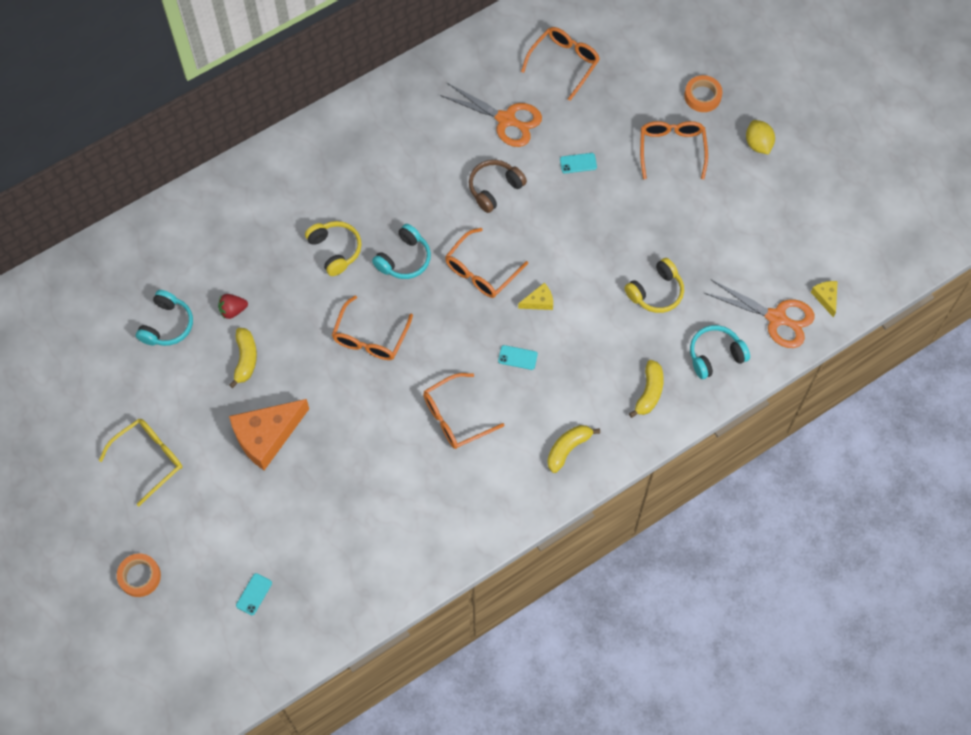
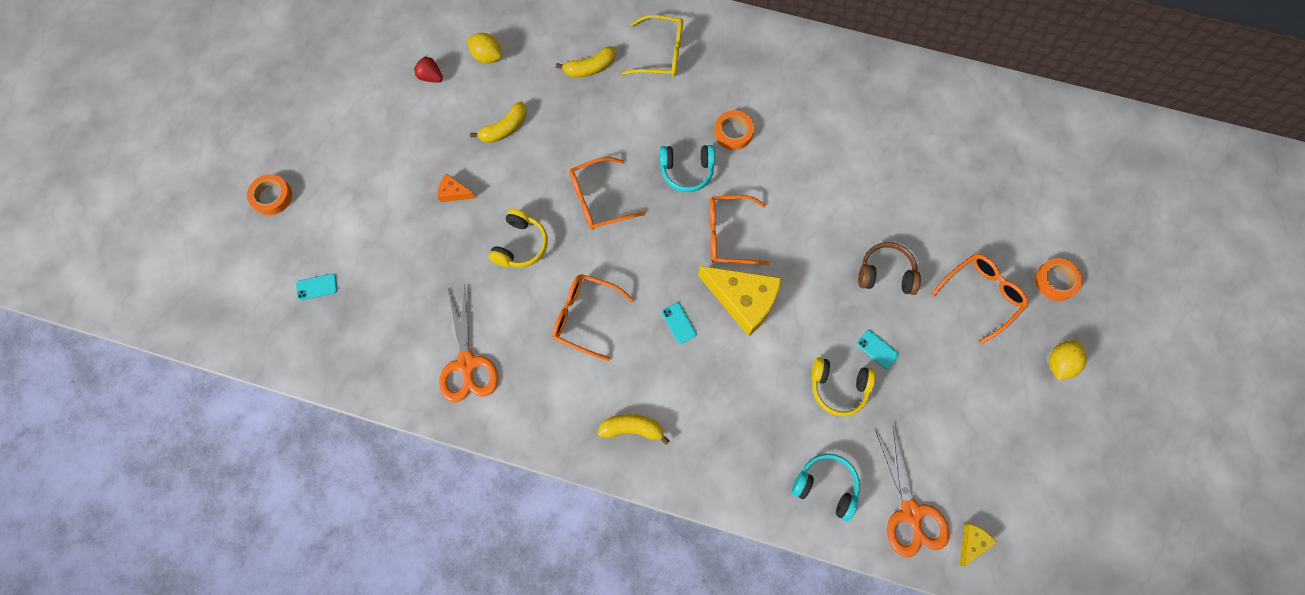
camera: 50 degrees right, 5 degrees up
(149, 459) = (371, 129): yellow glasses -> yellow glasses (661, 53)
(167, 325) = (487, 56): turquoise headphones -> yellow lemon
(233, 310) = (537, 89): red strawberry -> red strawberry (431, 77)
(267, 436) = (454, 192): orange cheese -> orange cheese, size x0.46
(335, 250) = (649, 117): yellow headphones -> yellow headphones (521, 245)
(403, 203) = (733, 132): none -> orange tape
(494, 188) = (810, 187): brown headphones -> brown headphones (886, 273)
(506, 120) = (878, 148): orange scissors -> orange scissors (467, 364)
(539, 301) = (743, 300): yellow cheese -> yellow cheese, size x2.17
(564, 63) = (972, 150): orange glasses -> none
(578, 163) = (894, 232): turquoise phone -> turquoise phone (877, 349)
(649, 392) = (741, 456): yellow banana -> yellow banana (590, 68)

